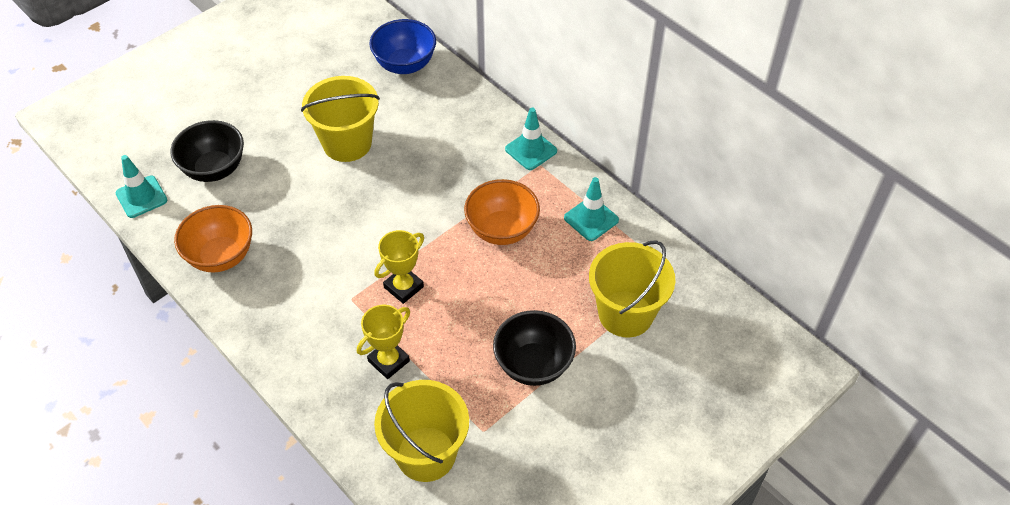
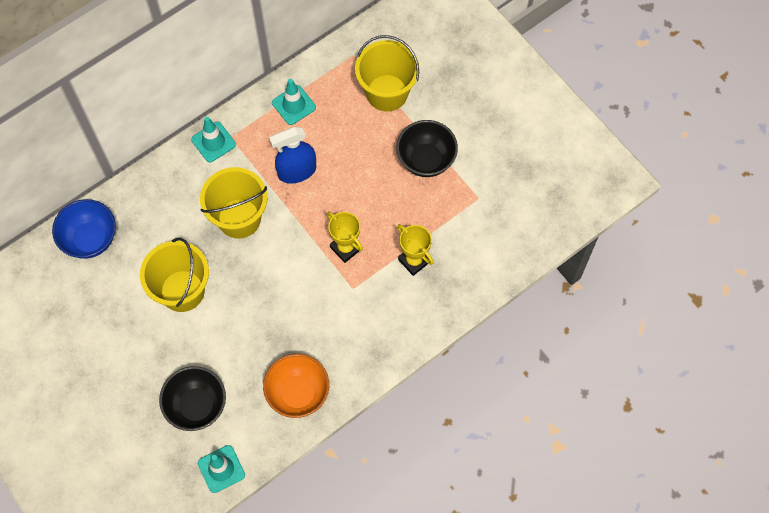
camera: 85 degrees left, 15 degrees up
(426, 454) = (494, 237): yellow bucket -> yellow bucket (239, 218)
(502, 230) = (297, 171): orange bowl -> blue spray bottle

